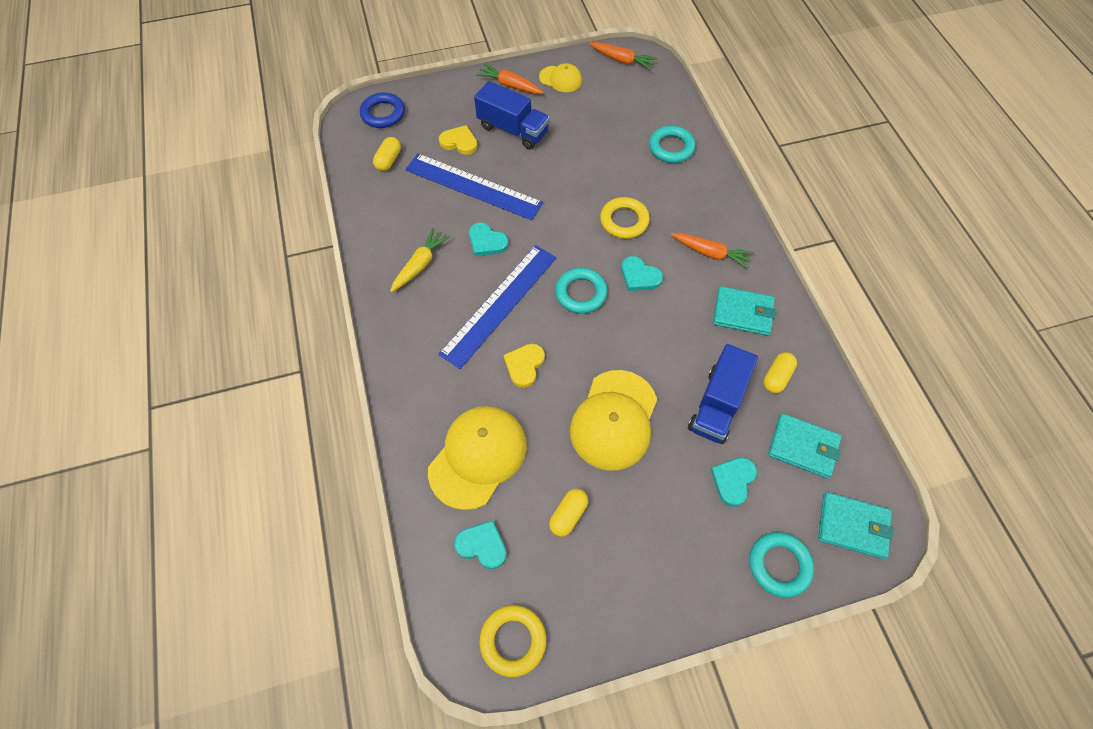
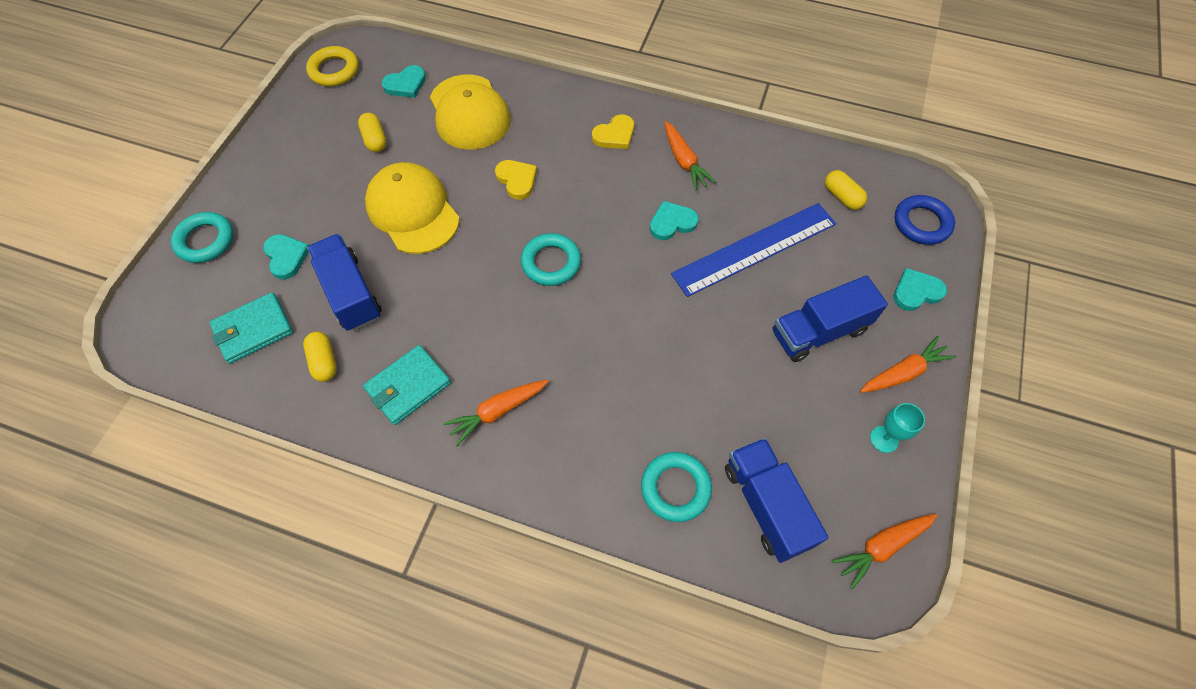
camera: 125 degrees right, 0 degrees up
(420, 265) = (684, 161): yellow carrot -> orange carrot
(459, 142) = (831, 269): yellow heart -> yellow heart (615, 135)
(499, 304) = (592, 195): blue ruler -> none
(560, 79) = (884, 439): yellow cap -> turquoise goblet
(624, 221) = (605, 357): yellow ring -> none
(639, 276) = (527, 324): turquoise heart -> turquoise heart (916, 292)
(643, 108) = (766, 505): none -> blue truck
(853, 526) = (168, 313): turquoise wallet -> none

